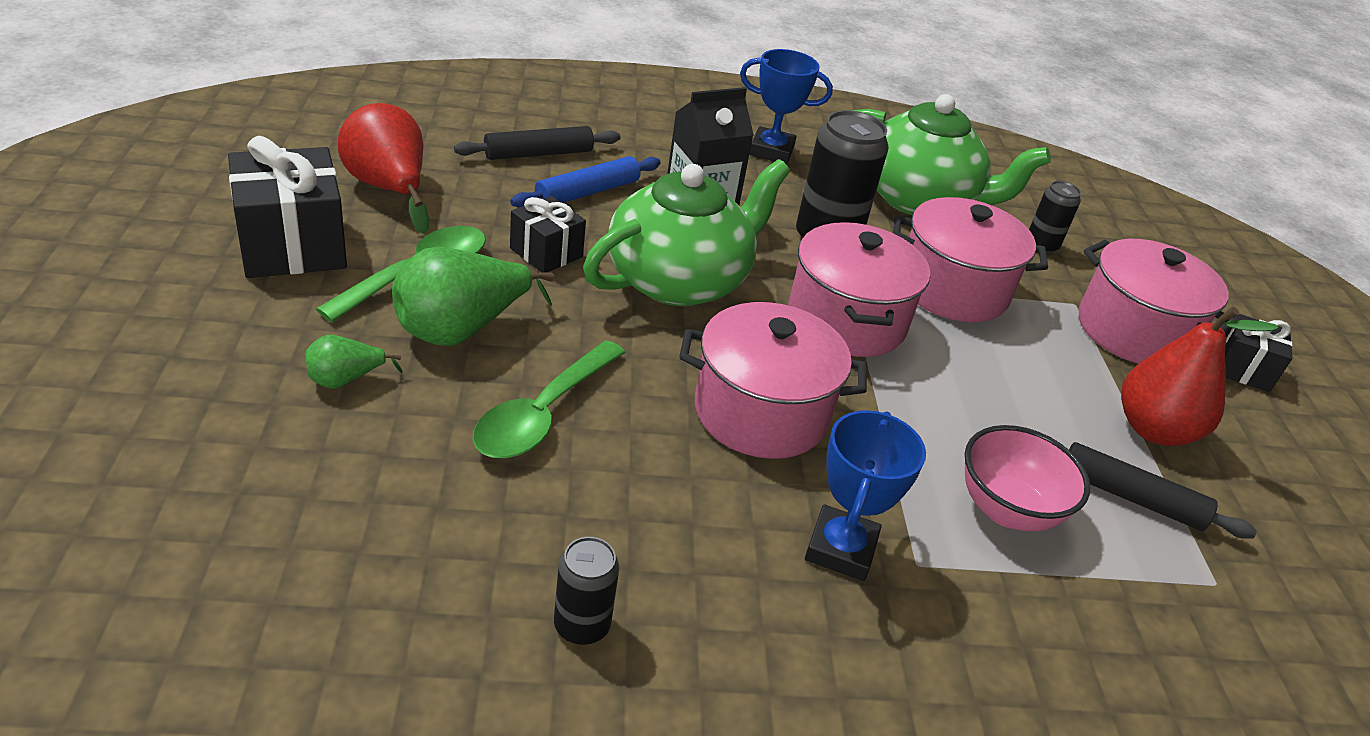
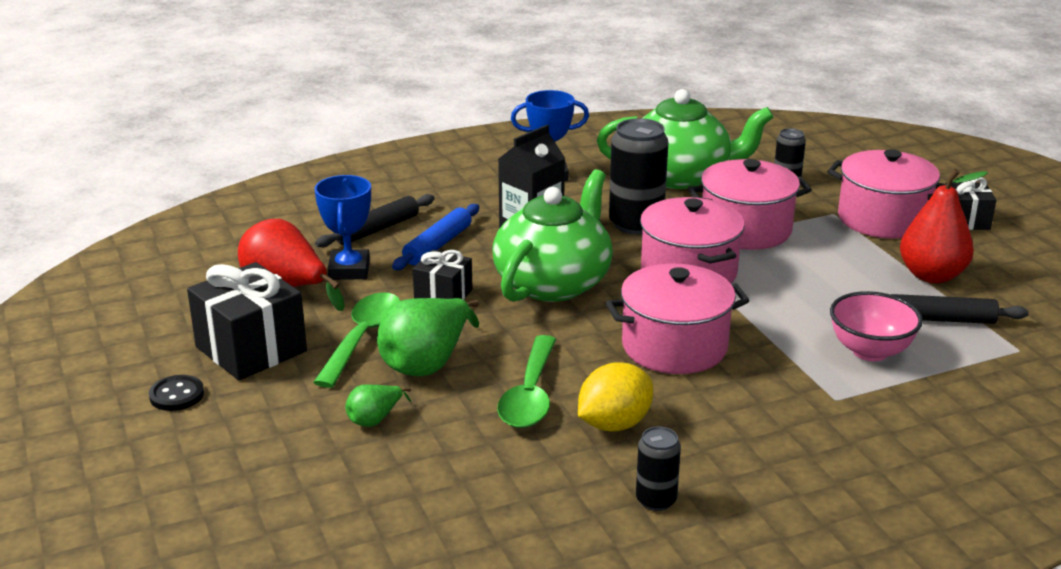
camera: 15 degrees left, 10 degrees down
(169, 272) = (177, 395): none -> black button
(611, 492) = (614, 424): none -> yellow lemon
(841, 549) = (783, 407): blue trophy -> blue trophy (349, 270)

